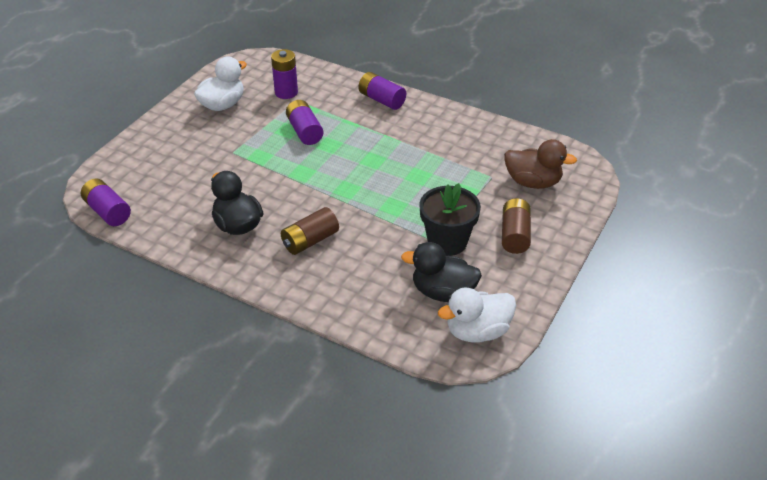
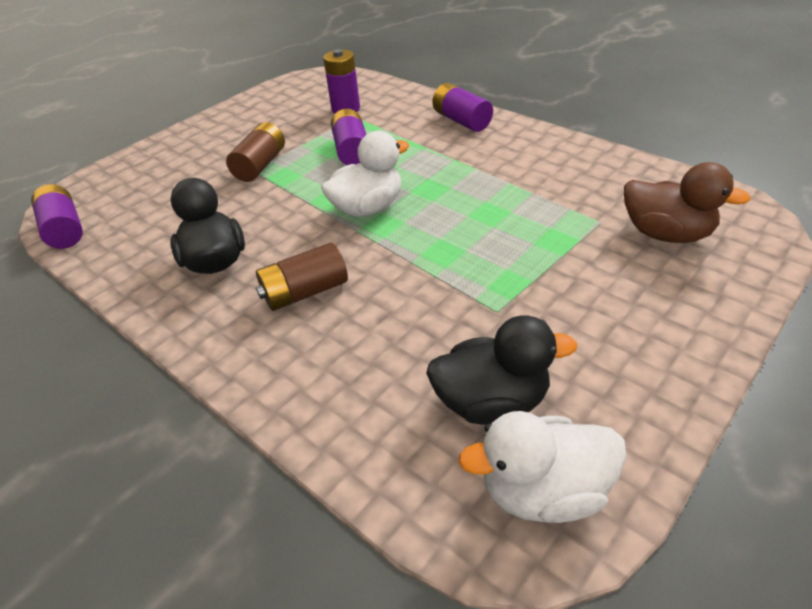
camera: 15 degrees right, 0 degrees up
(222, 105) = (266, 119): white duck -> white duck (367, 208)
(443, 292) = (491, 401): black duck -> black duck turned 150 degrees clockwise
(447, 242) = (515, 313): black flower pot -> none
(515, 235) = (631, 313): brown battery -> brown battery (260, 165)

